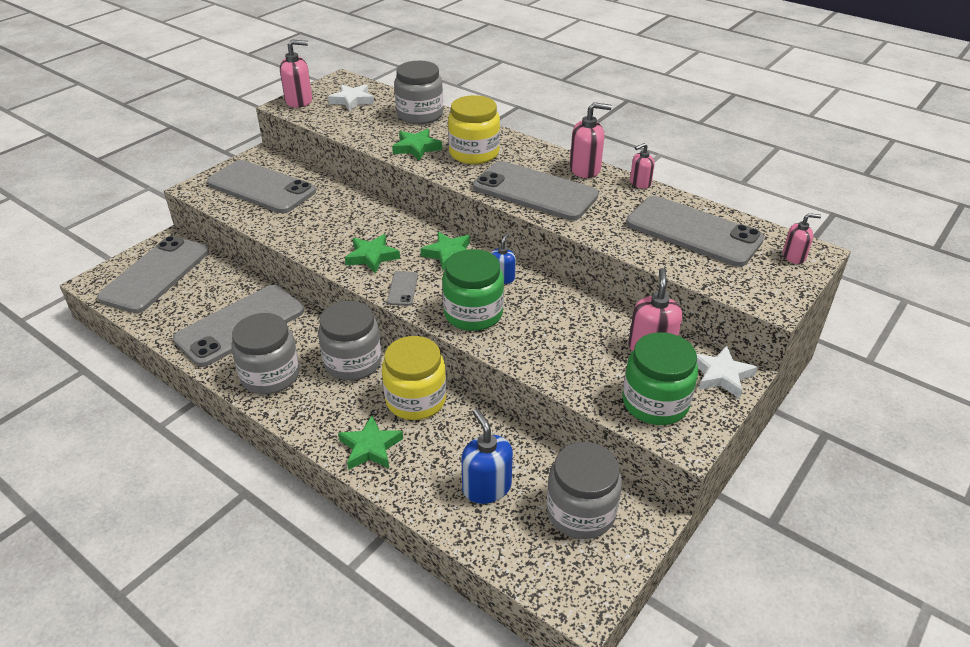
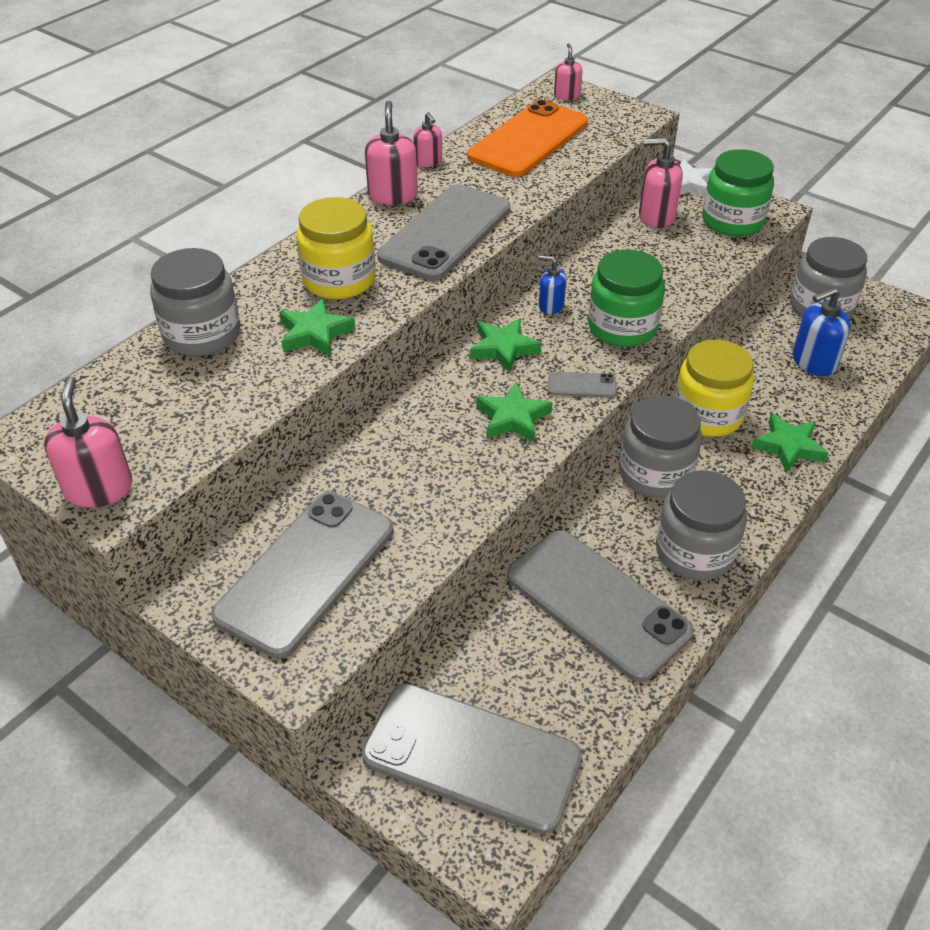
camera: 90 degrees left, 5 degrees up
(352, 100) = (121, 416): white star -> none
(693, 232) = (528, 140): grey phone -> orange phone

